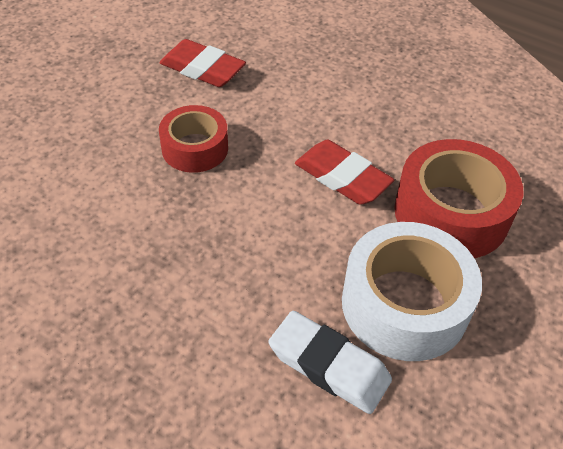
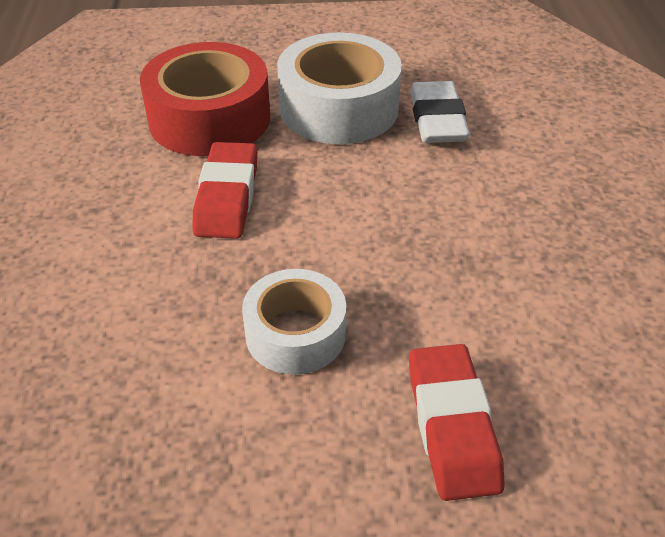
camera: 125 degrees left, 5 degrees down
(195, 148) = (295, 334): red tape -> white tape
(202, 69) = (124, 433): red eraser -> red eraser (452, 426)

